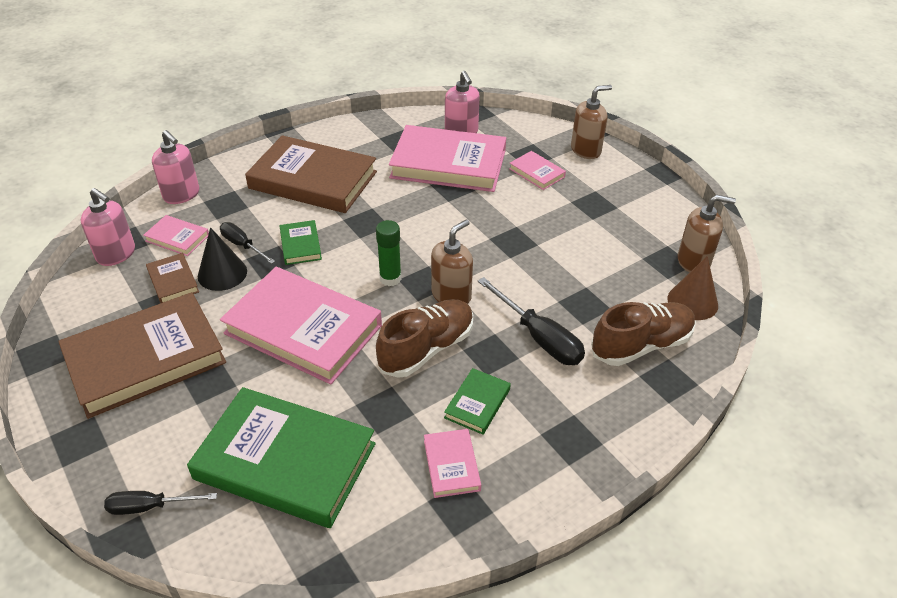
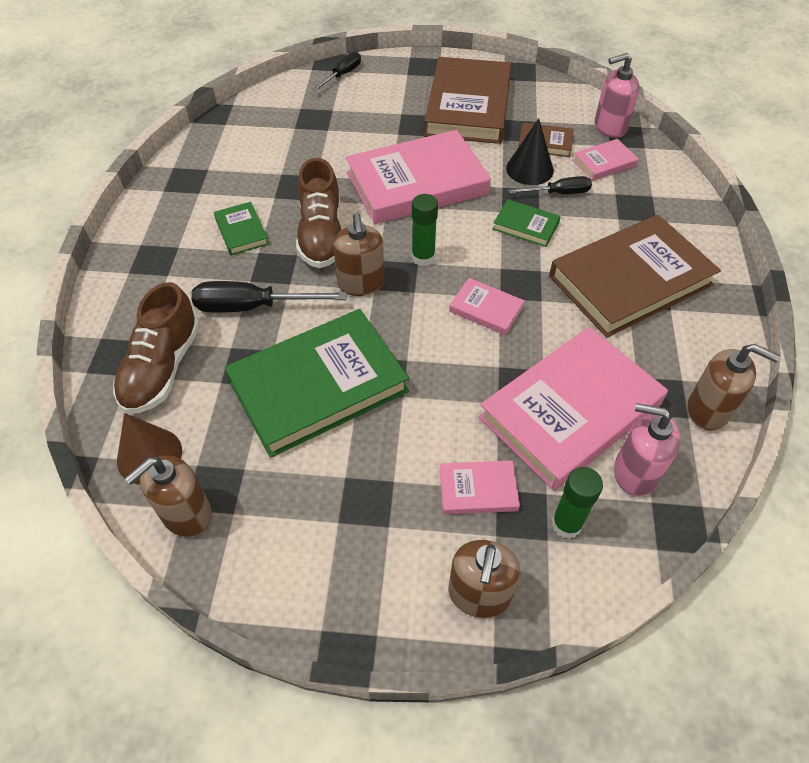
camera: 130 degrees right, 10 degrees up
(181, 195) = (674, 186): pink soap dispenser -> none
(285, 461) = (310, 129): green book -> green book (318, 386)
(392, 124) = (708, 410): none -> brown soap dispenser
(451, 465) = (215, 191): pink book -> pink book (486, 309)
(517, 141) = (566, 524): none -> green glue stick

